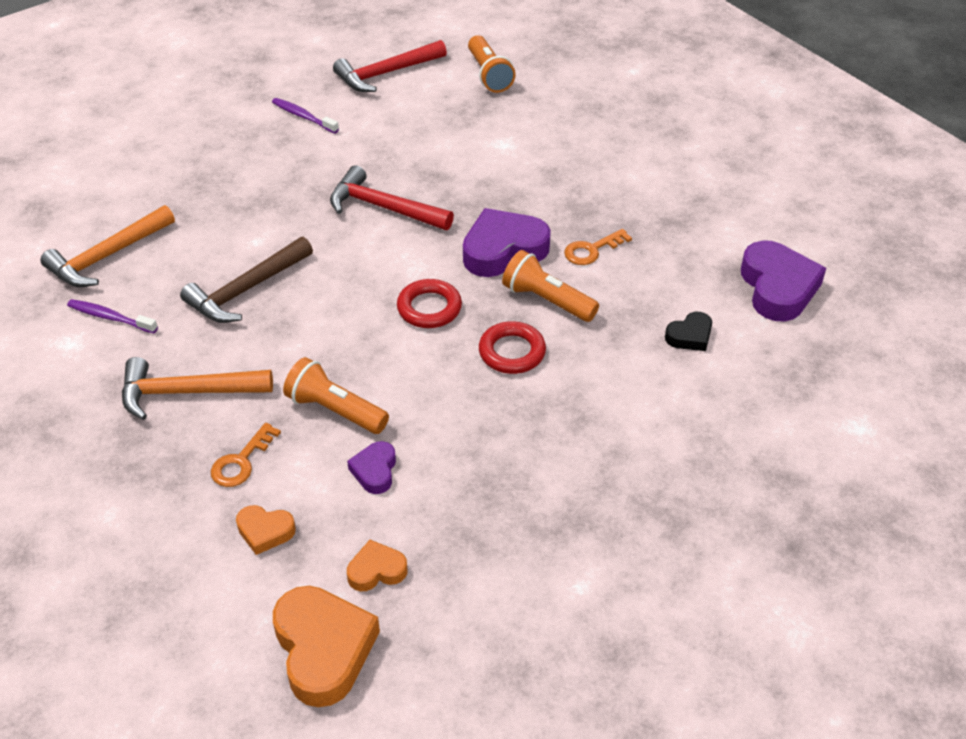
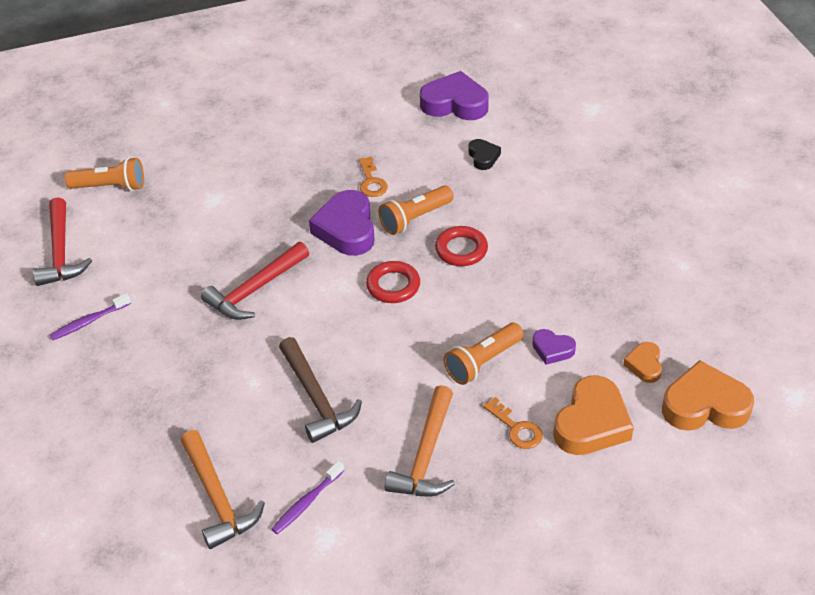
camera: 70 degrees left, 0 degrees up
(265, 531) = (591, 423): orange heart -> orange heart, size x1.92

